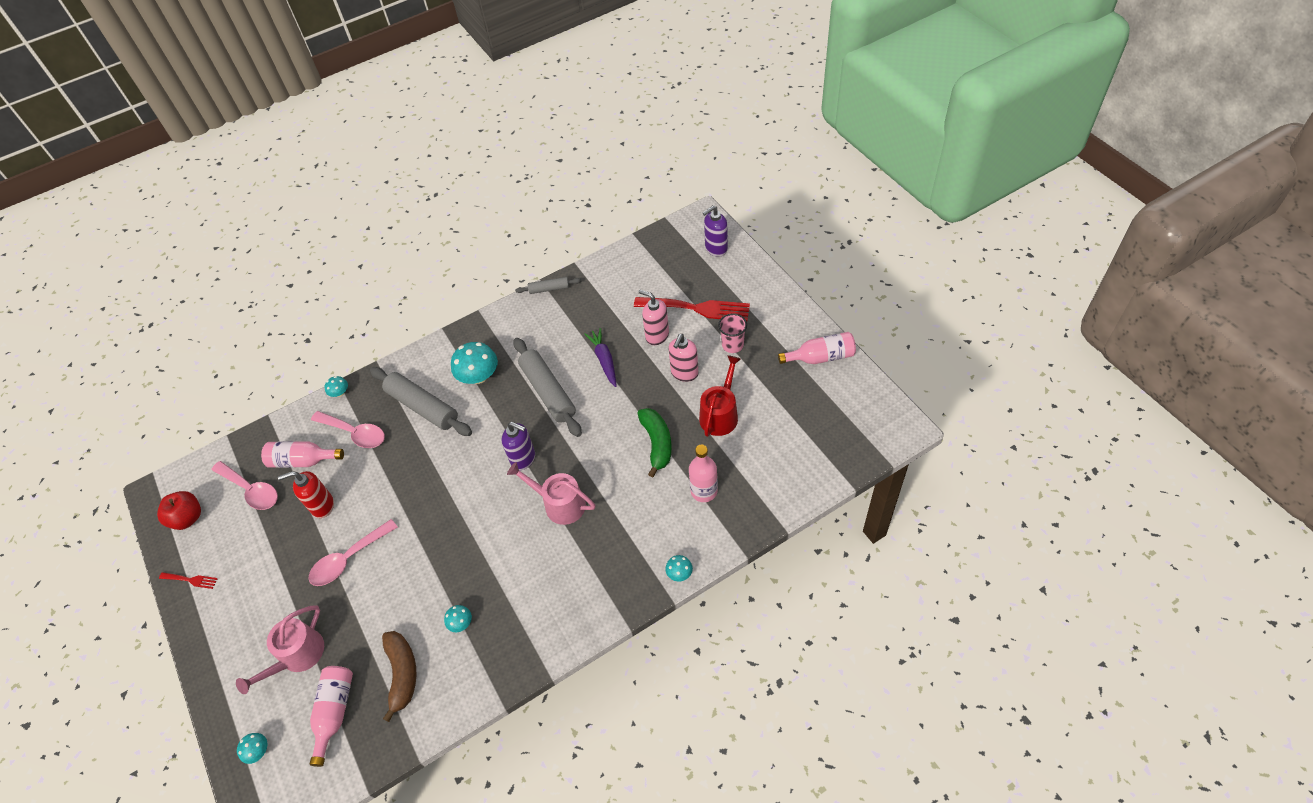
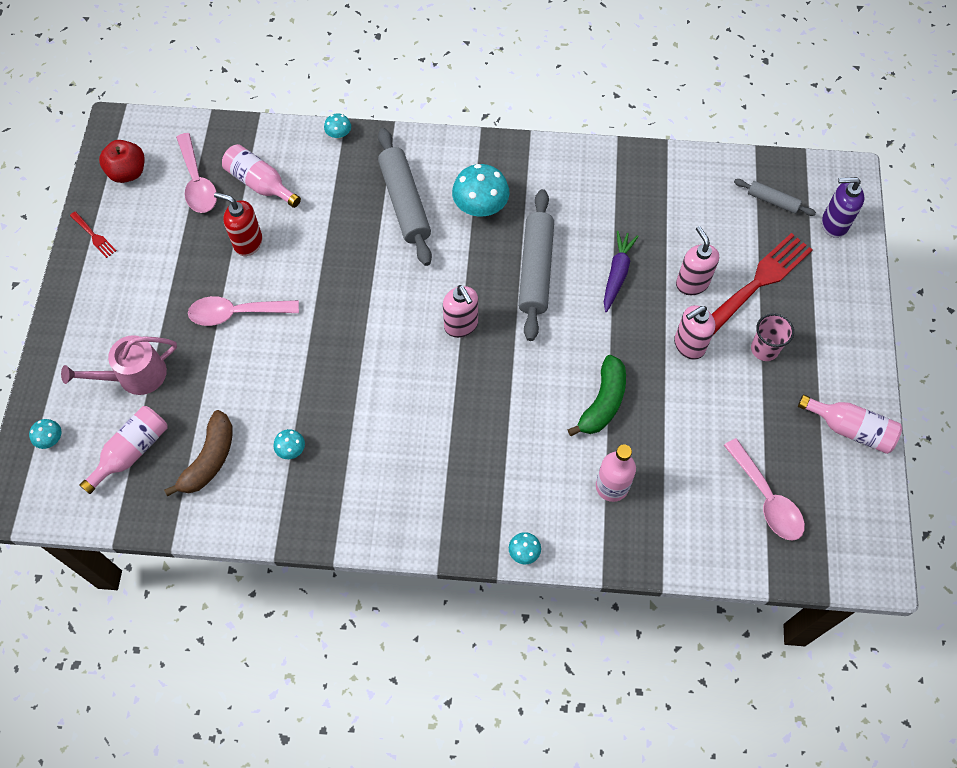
camera: 30 degrees right, 10 degrees up
(355, 433) = (324, 187): pink spoon -> pink spoon (766, 498)
(523, 459) = (461, 325): purple soap dispenser -> pink soap dispenser
(549, 289) = (619, 154): grey rolling pin -> grey rolling pin (772, 201)
(560, 504) = (462, 397): pink watering can -> none
(697, 308) = (759, 281): red fork -> red fork turned 90 degrees counterclockwise
(720, 414) = (691, 417): red watering can -> none

